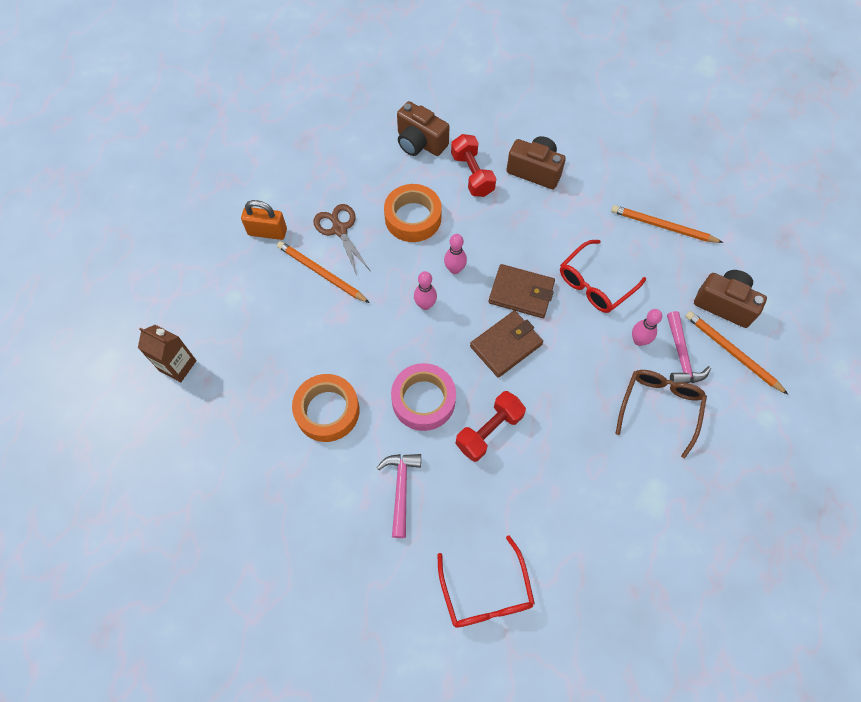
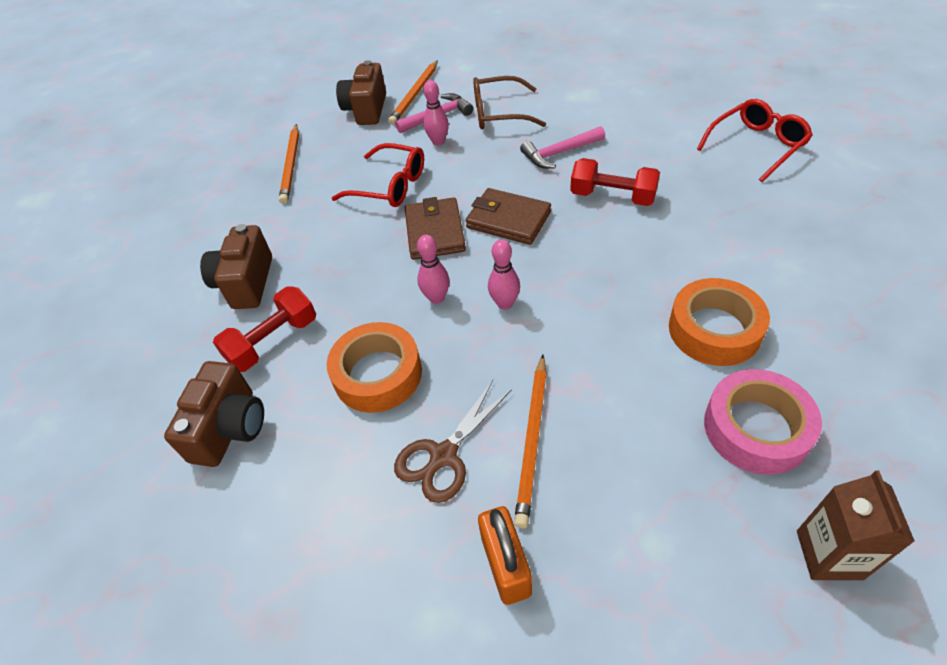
camera: 110 degrees left, 15 degrees down
(401, 489) = (732, 231): pink hammer -> pink hammer (559, 153)
(423, 400) = (624, 254): pink tape -> pink tape (756, 428)

